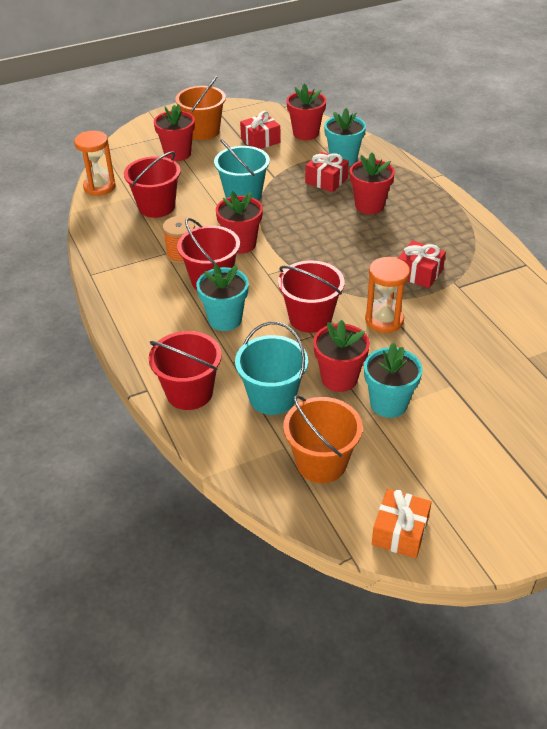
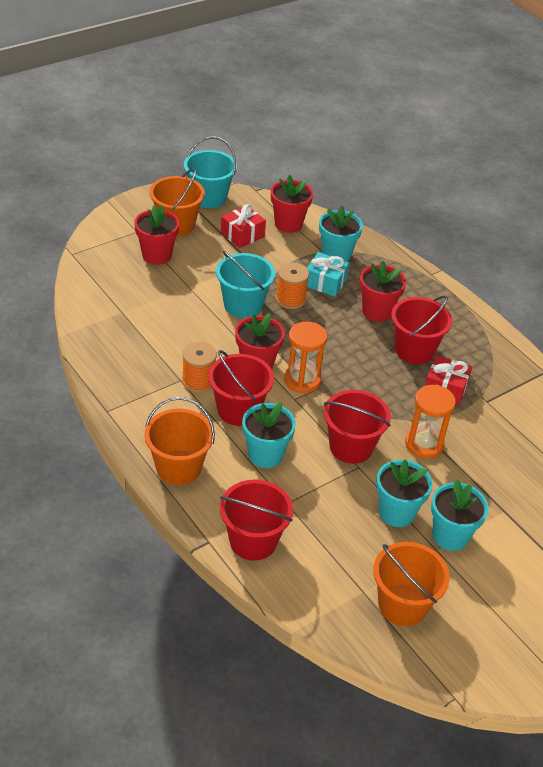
camera: 15 degrees left, 0 degrees up
(99, 187) = (82, 301): orange hourglass -> orange hourglass (302, 380)
(139, 325) = (178, 467): none -> orange bucket
(156, 207) = (153, 323): red bucket -> red bucket (414, 350)
(272, 397) = (337, 539): turquoise bucket -> turquoise bucket (209, 197)
(289, 193) = (290, 299): none -> orange spool
(326, 180) = (325, 282): red gift -> turquoise gift
(339, 378) = (396, 513): red flower pot -> turquoise flower pot
(400, 532) = (492, 668): orange gift -> none

